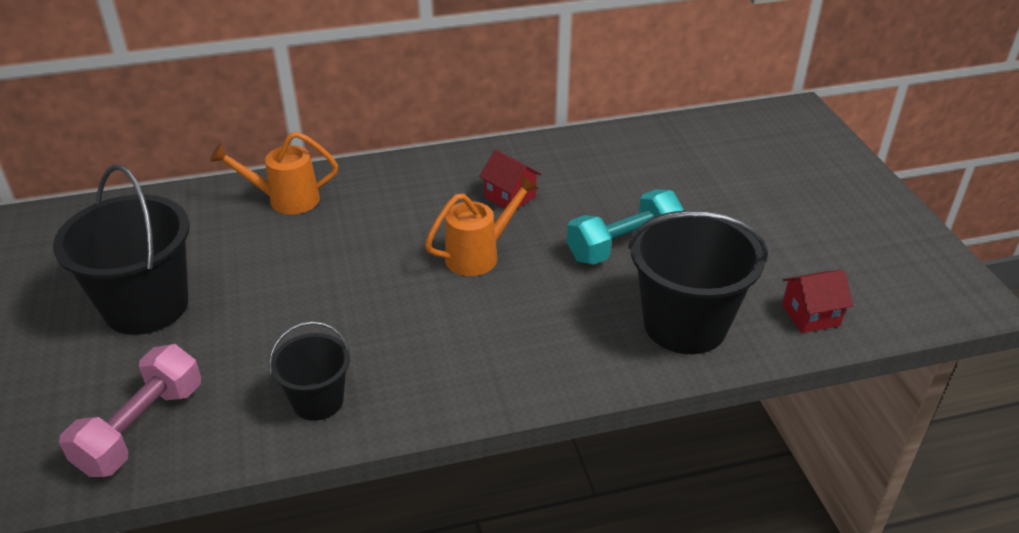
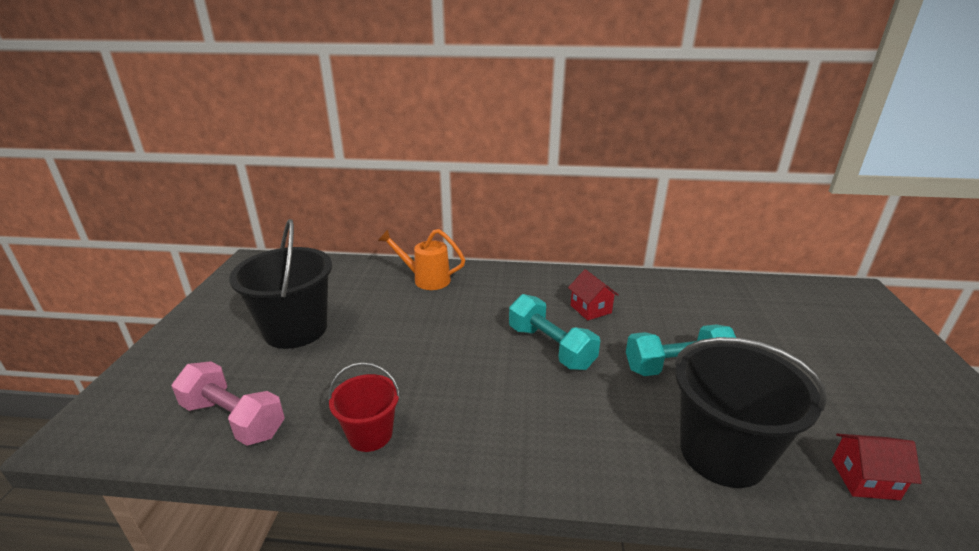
camera: 20 degrees right, 10 degrees down
(141, 428) = (234, 419): pink dumbbell -> pink dumbbell turned 75 degrees clockwise
(318, 401) = (370, 434): black bucket -> red bucket
(480, 255) = (550, 347): orange watering can -> turquoise dumbbell

